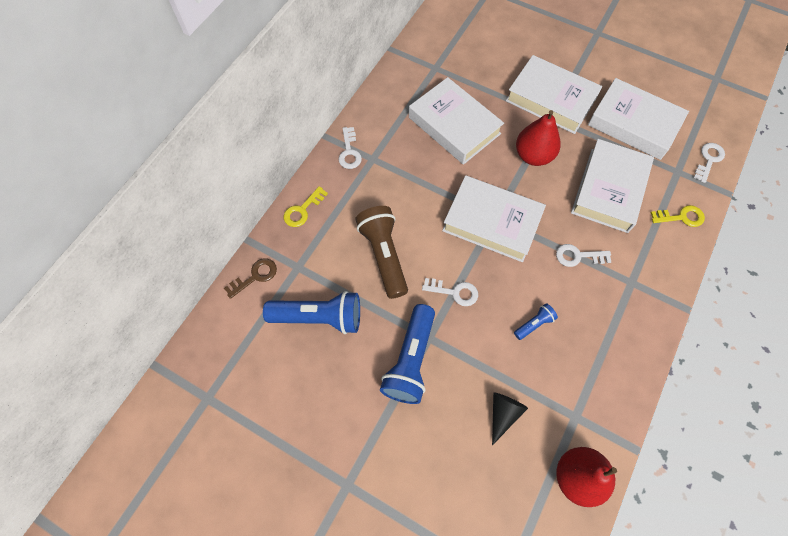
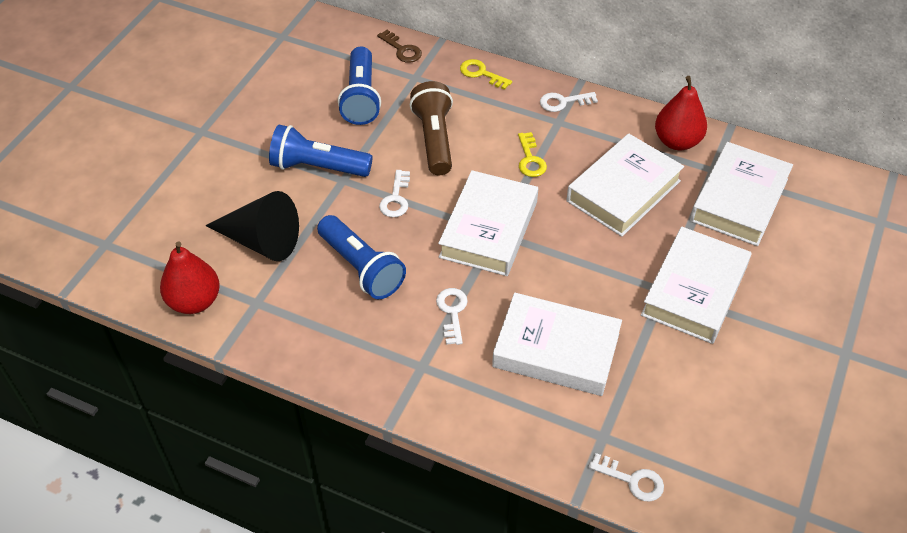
camera: 85 degrees right, 15 degrees down
(384, 255) = (434, 139): brown flashlight -> brown flashlight turned 75 degrees counterclockwise
(503, 414) = (261, 241): black cone -> black cone, size x1.82
(533, 156) = (594, 270): red pear -> red pear (677, 141)
(534, 324) = (361, 268): blue flashlight -> blue flashlight, size x2.10
(633, 124) = (676, 387): white book -> white book (739, 200)
(681, 217) = (526, 432): yellow key -> yellow key (530, 159)

